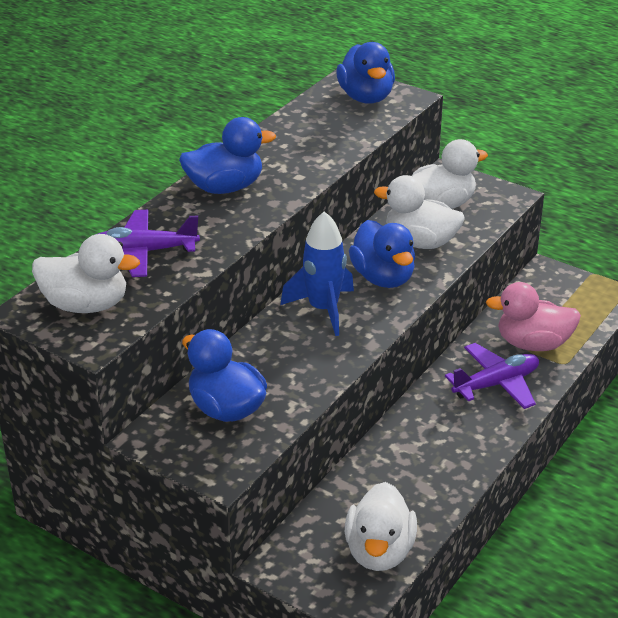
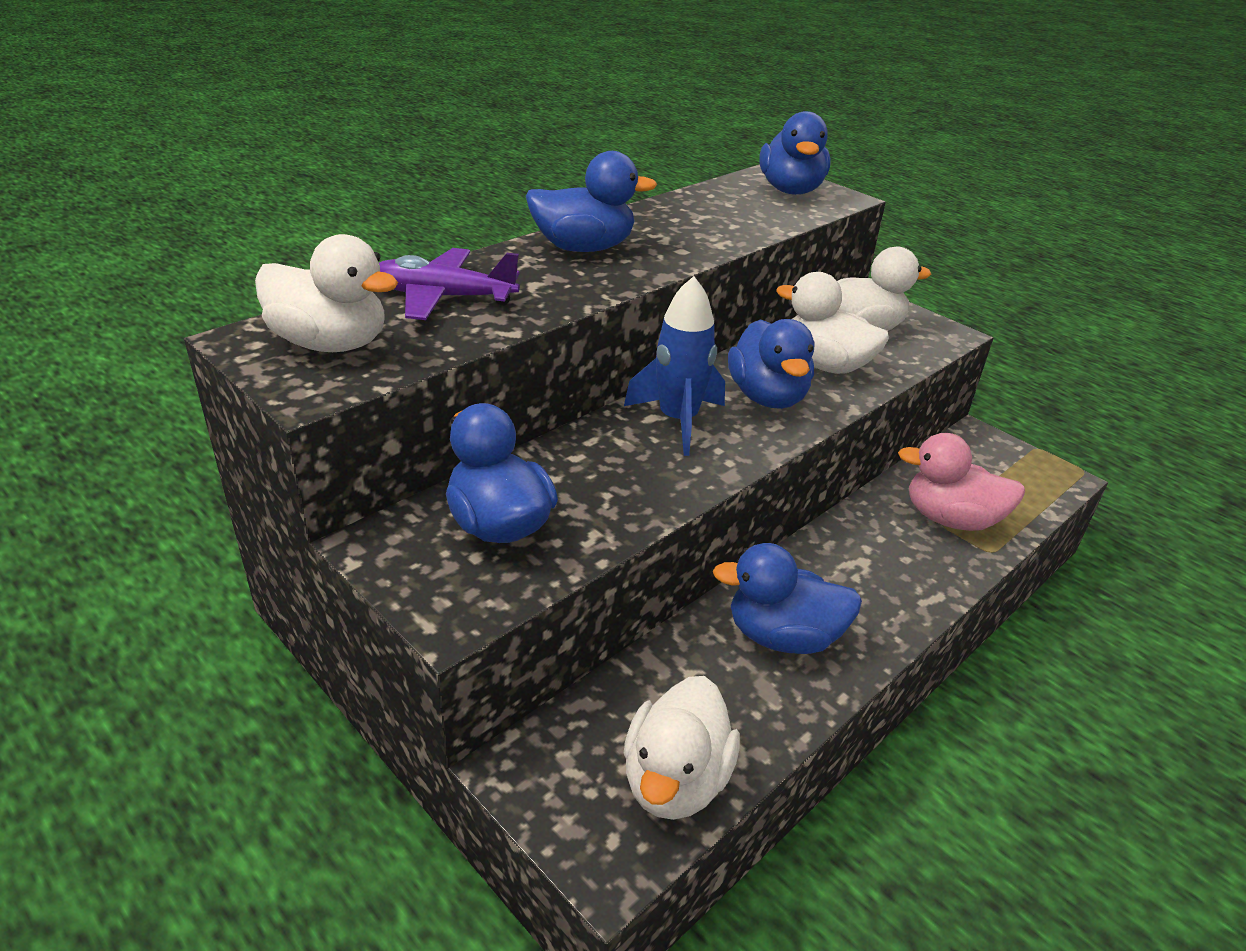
camera: 10 degrees right, 0 degrees up
(428, 451) = (782, 636): none -> blue duck
(496, 384) = (894, 562): purple plane -> none

